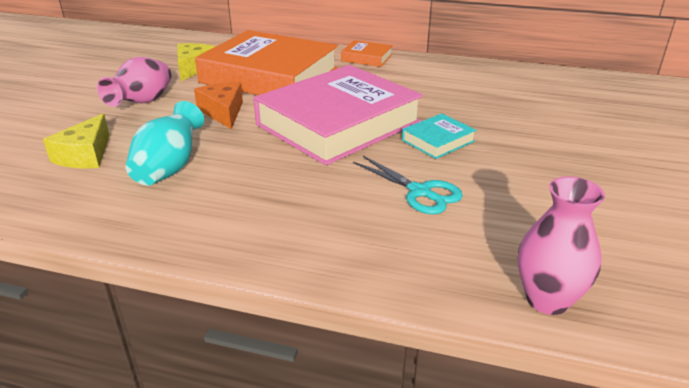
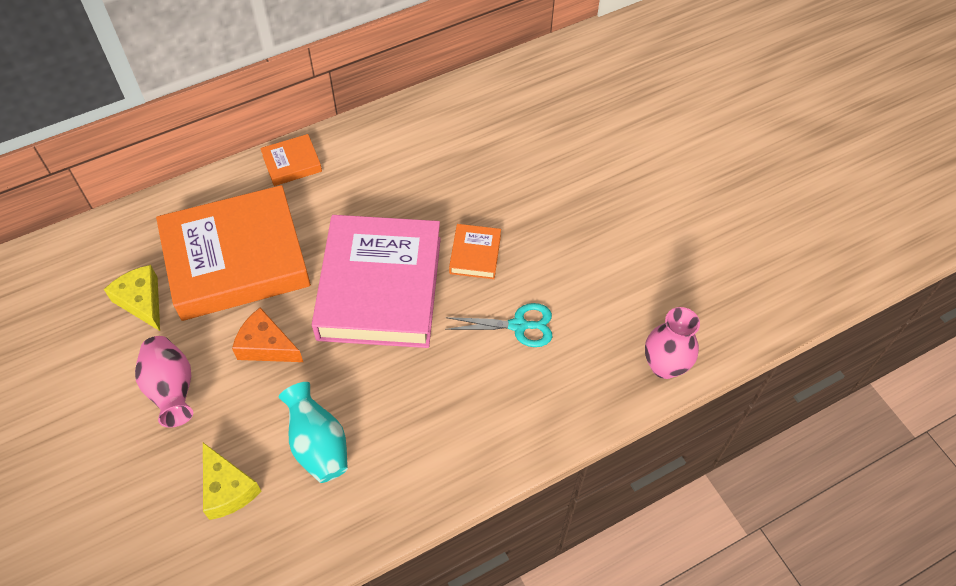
camera: 45 degrees left, 25 degrees up
(438, 141) = (475, 254): turquoise book -> orange book

